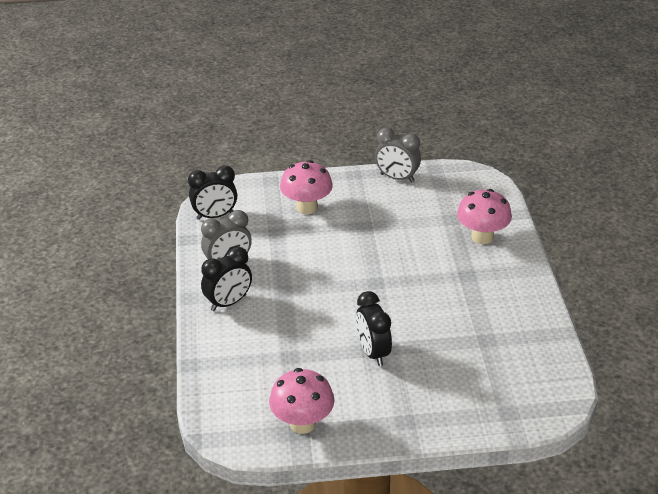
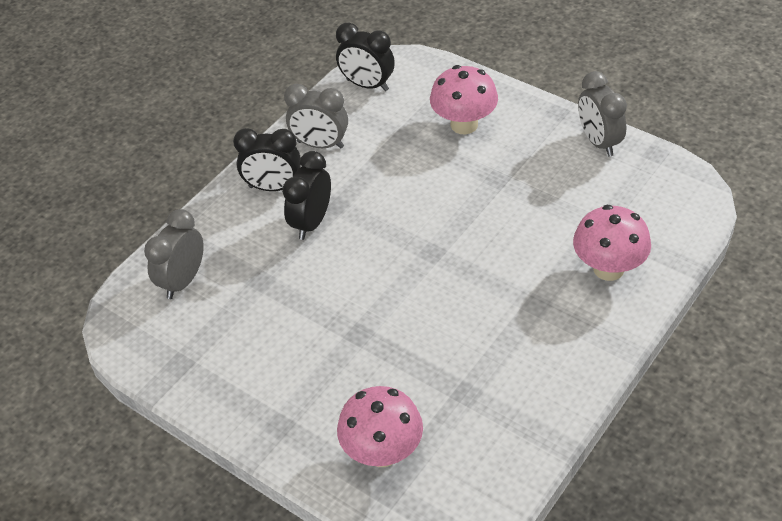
camera: 45 degrees right, 10 degrees up
(238, 386) = (183, 281): none -> grey clock
(302, 423) = (190, 358): pink mushroom -> pink mushroom (382, 452)
(373, 352) = (338, 329): black clock -> black clock (311, 222)

